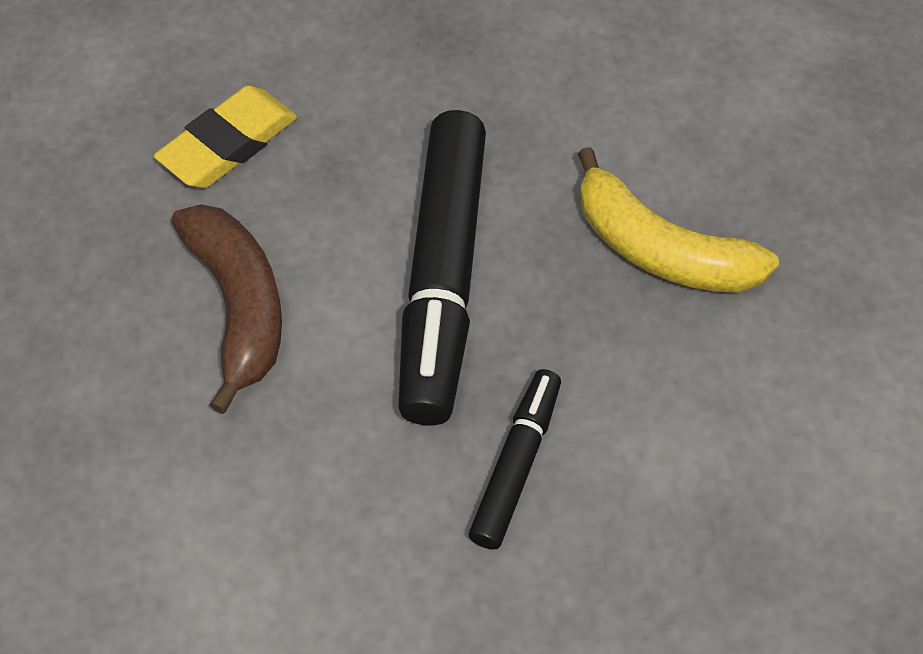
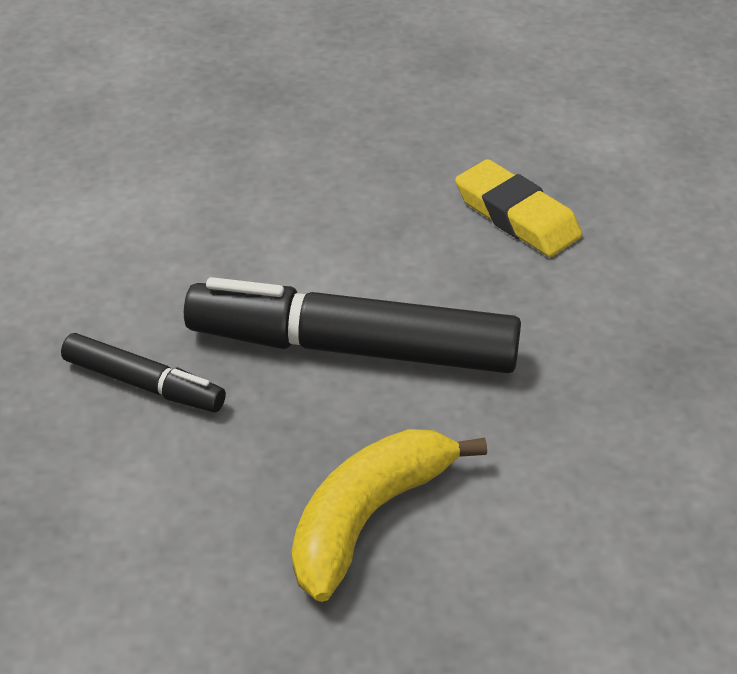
camera: 95 degrees right, 15 degrees down
(239, 306) = (338, 223): brown banana -> none

